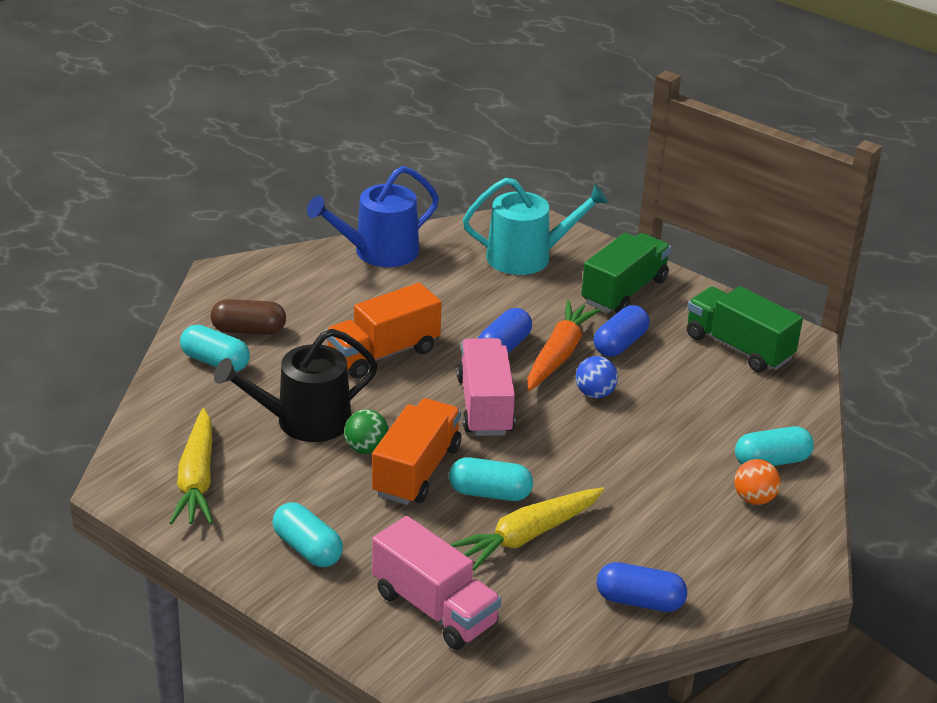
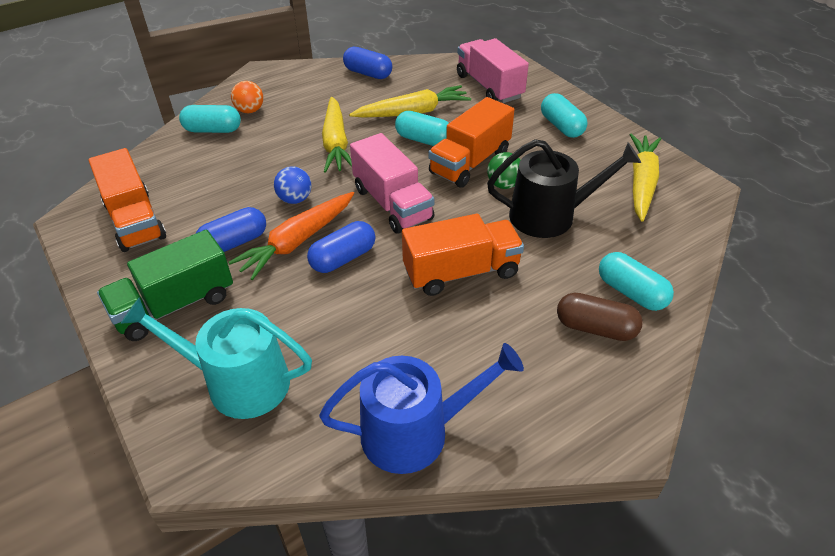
camera: 160 degrees left, 10 degrees up
(485, 406) = (392, 204): pink truck -> pink truck turned 45 degrees counterclockwise
(600, 469) = (336, 143): none -> yellow carrot
(738, 347) = (135, 221): green truck -> orange truck

